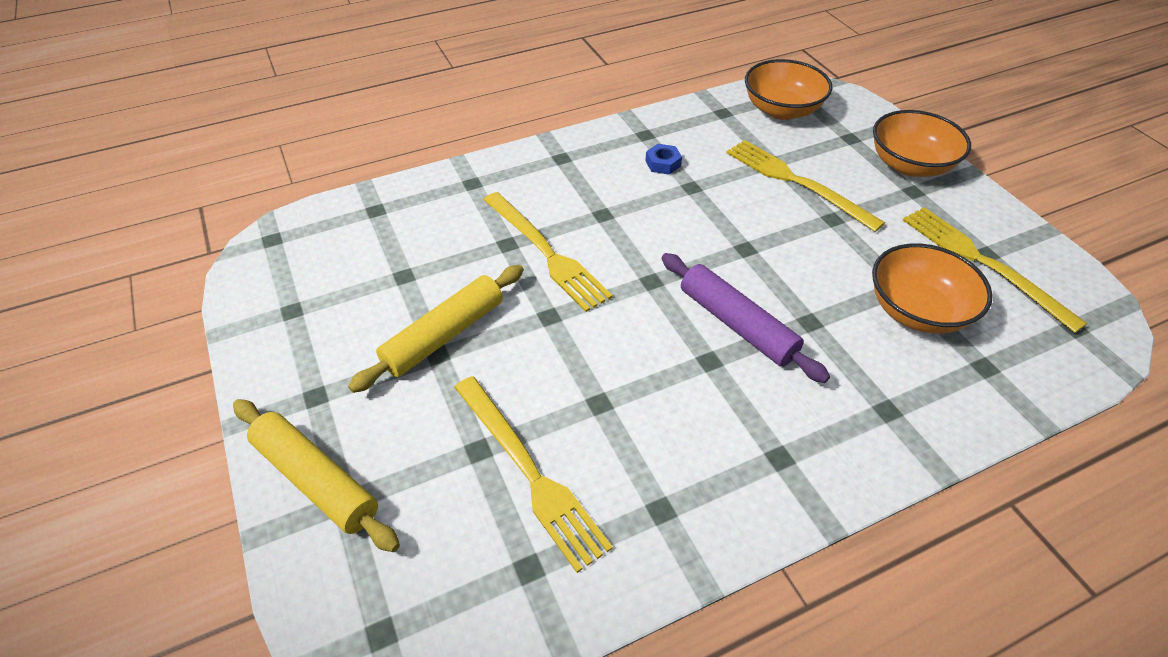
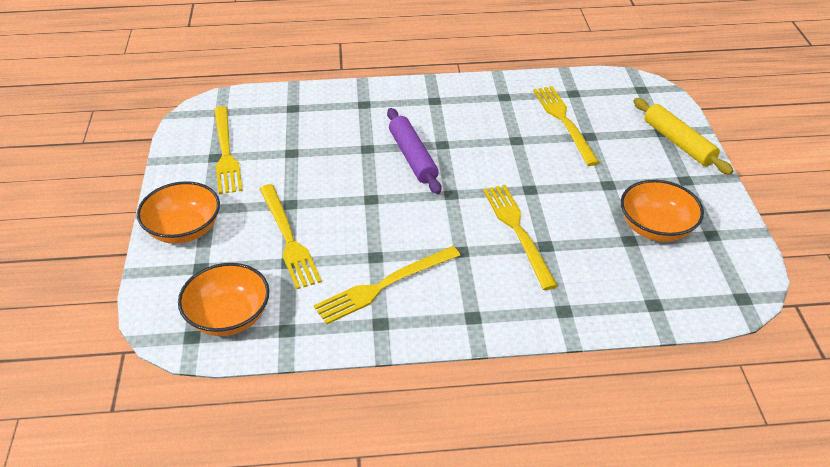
camera: 160 degrees left, 5 degrees down
(444, 335) = (602, 194): yellow rolling pin -> none
(663, 163) = (384, 285): blue nut -> yellow fork
(917, 311) = (298, 139): orange bowl -> orange bowl (656, 228)

